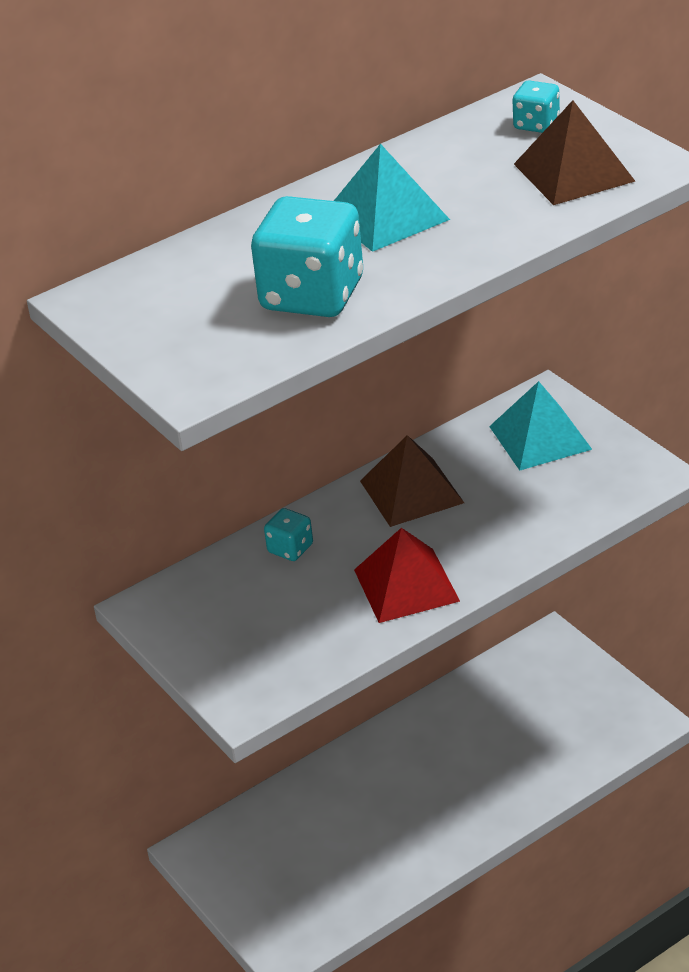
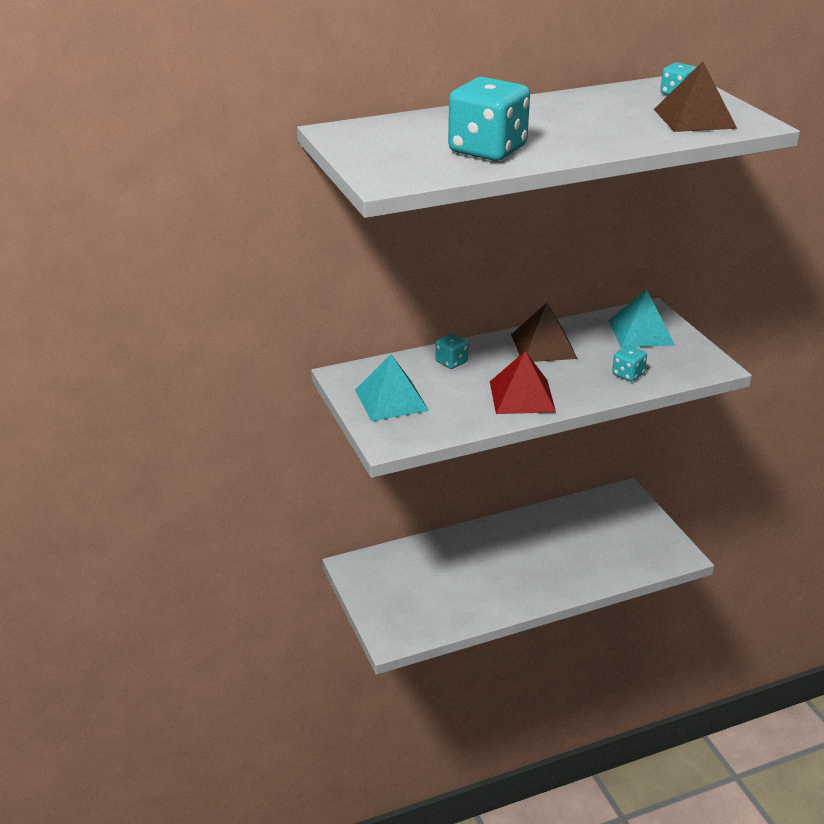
camera: 10 degrees right, 5 degrees down
(386, 216) = (555, 121): turquoise pyramid -> turquoise pyramid (391, 400)
(541, 514) = (628, 374): none -> turquoise dice

